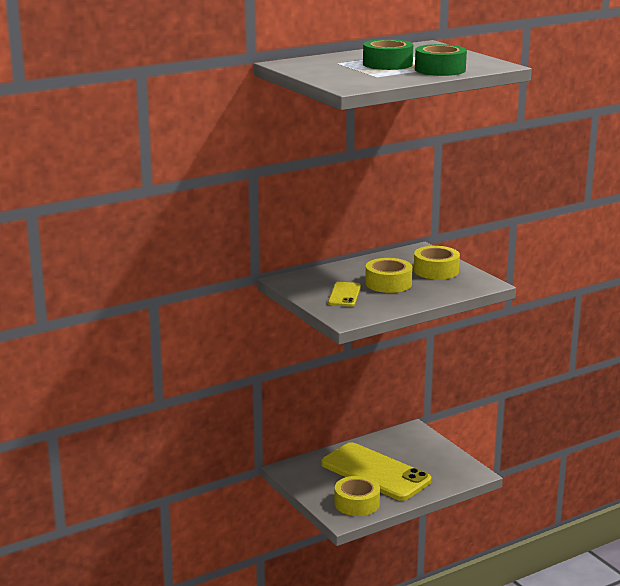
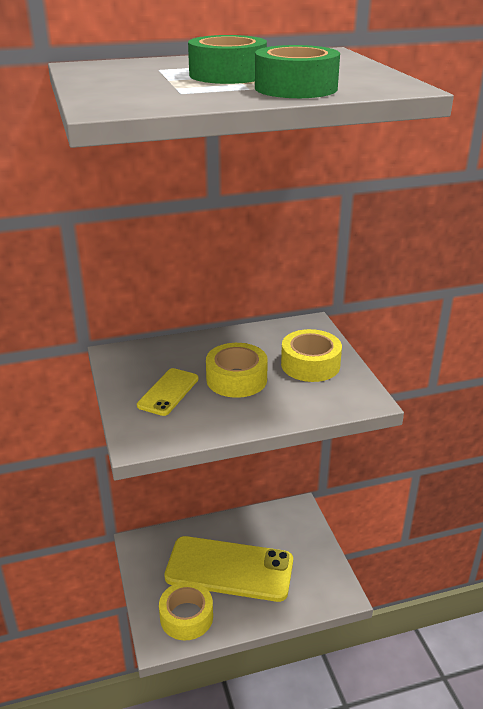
camera: 15 degrees right, 10 degrees up
(375, 472) = (229, 569): yellow phone -> yellow phone turned 45 degrees counterclockwise

